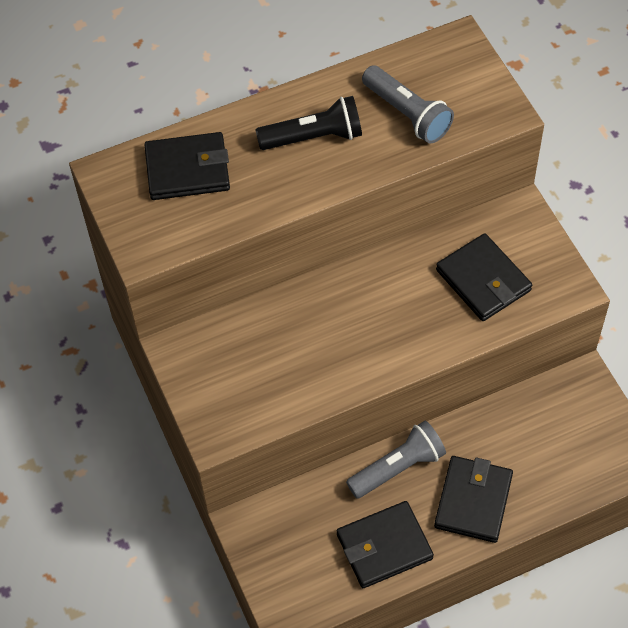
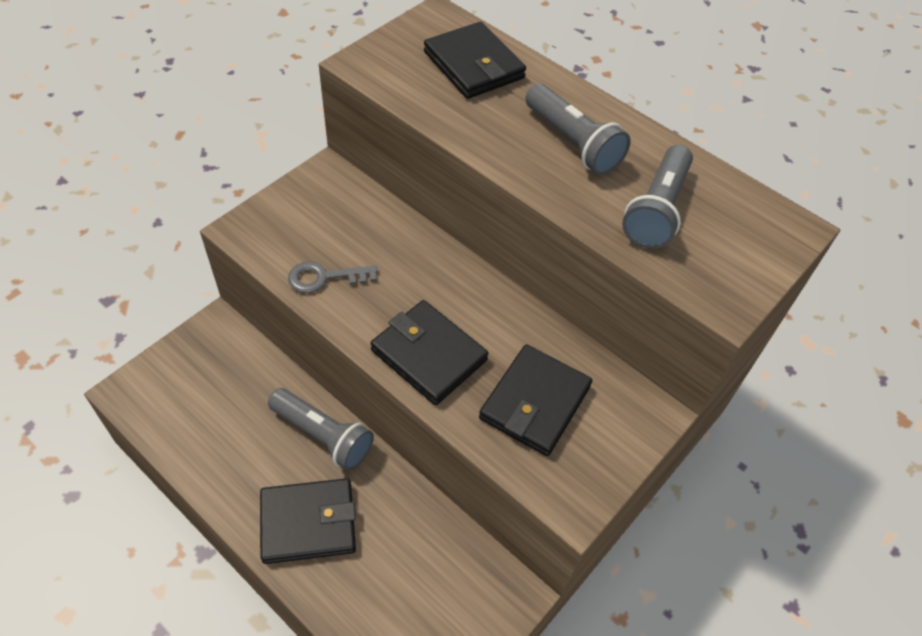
camera: 60 degrees right, 5 degrees down
(300, 386) = (324, 278): none -> grey key
(314, 137) = (573, 142): black flashlight -> grey flashlight
(384, 546) = (227, 453): black wallet -> black wallet (429, 355)

